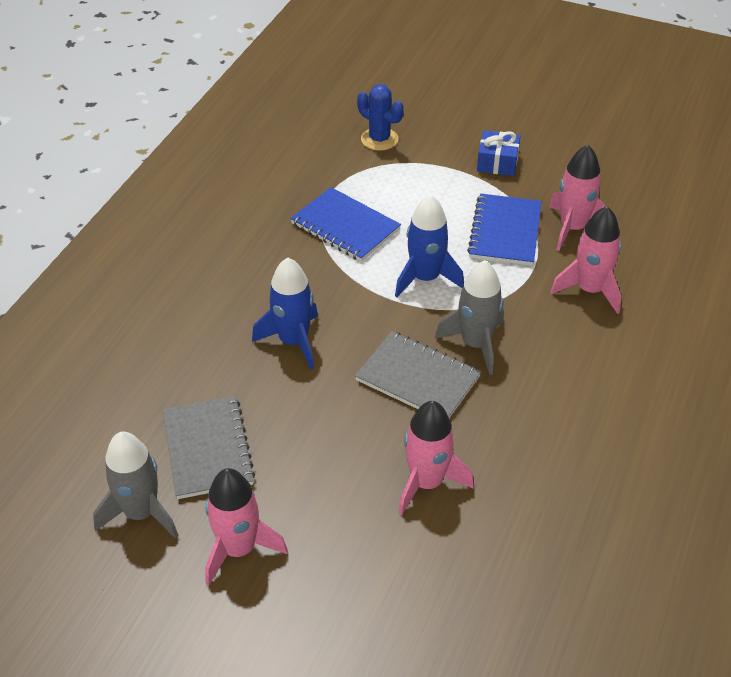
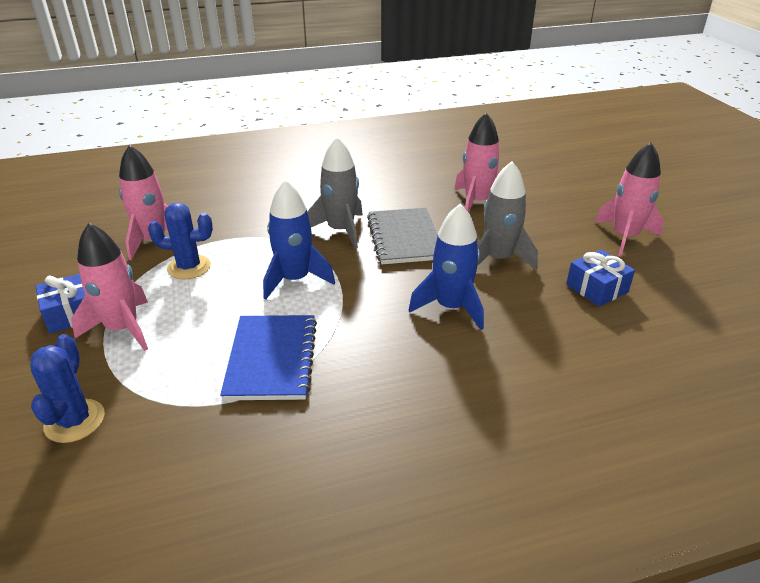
camera: 130 degrees left, 10 degrees down
(141, 513) = (680, 285): grey rocket -> grey rocket (498, 259)
(207, 449) = (597, 288): grey notebook -> blue gift
(505, 232) = (189, 267): blue notebook -> blue cactus
(589, 290) = (228, 210): pink rocket -> pink rocket (123, 329)

